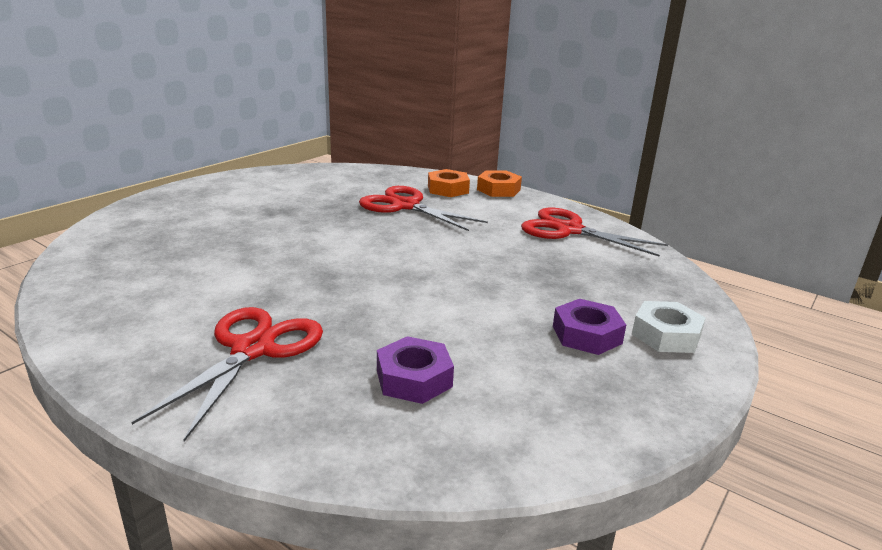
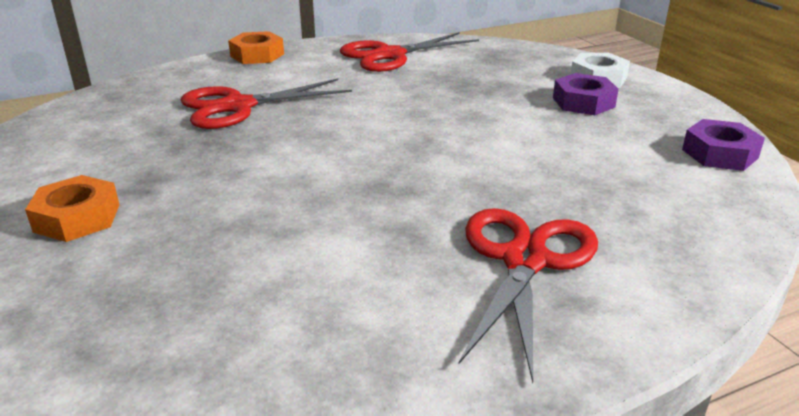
camera: 60 degrees left, 5 degrees up
(253, 349) = (525, 260): red scissors -> red scissors turned 60 degrees clockwise
(414, 378) = (621, 186): purple nut -> purple nut (719, 154)
(448, 189) = (221, 75): orange nut -> orange nut (77, 218)

